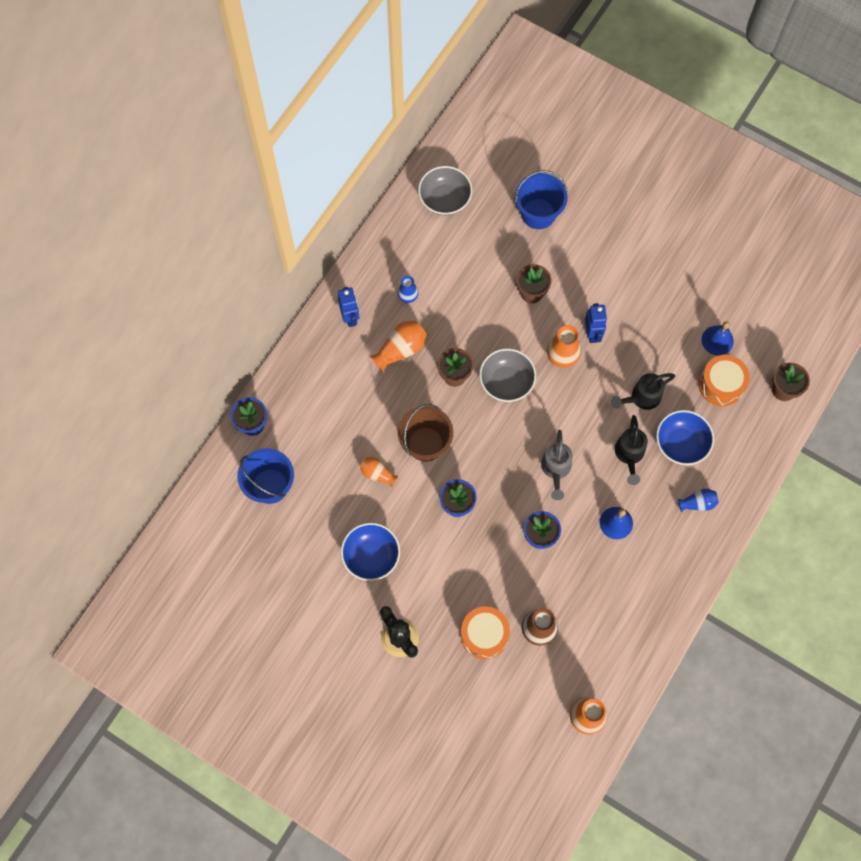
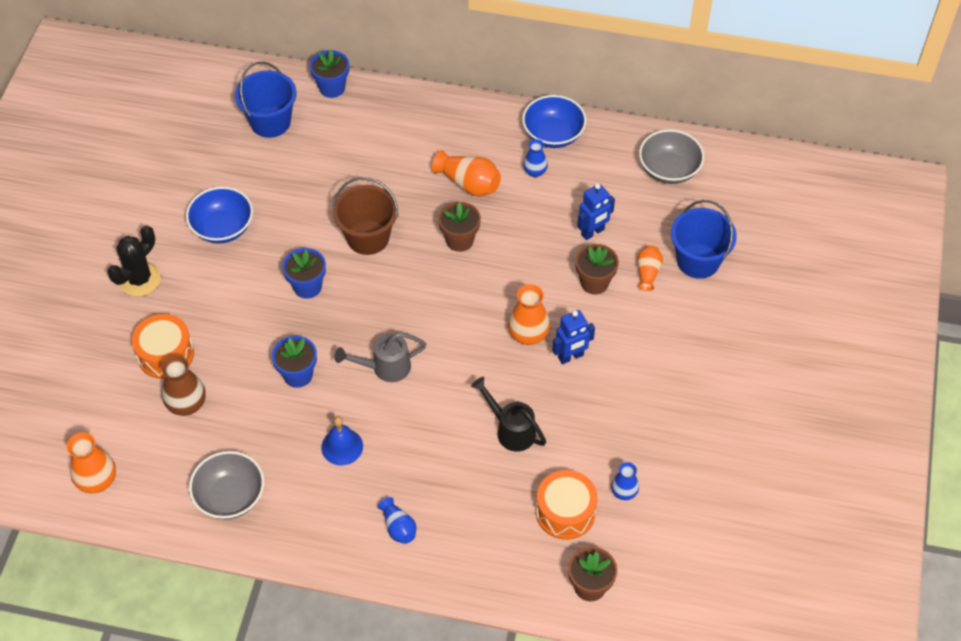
camera: 70 degrees right, 15 degrees down
(350, 317) = (486, 130): blue robot -> blue robot (593, 232)
(377, 474) = (317, 206): orange vase -> orange vase (648, 273)
(506, 382) = (472, 290): grey bowl -> grey bowl (230, 496)
(629, 455) = (432, 437): black watering can -> none
(681, 443) = (469, 488): blue bowl -> blue bowl (553, 134)
(717, 340) = (624, 492): blue bell -> blue vase

